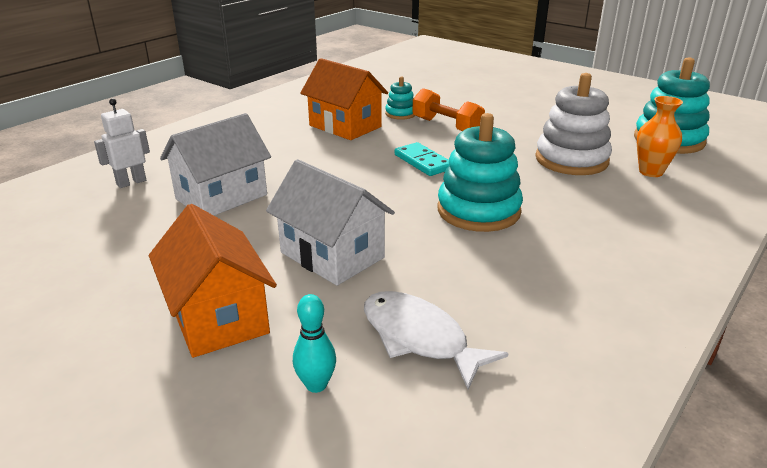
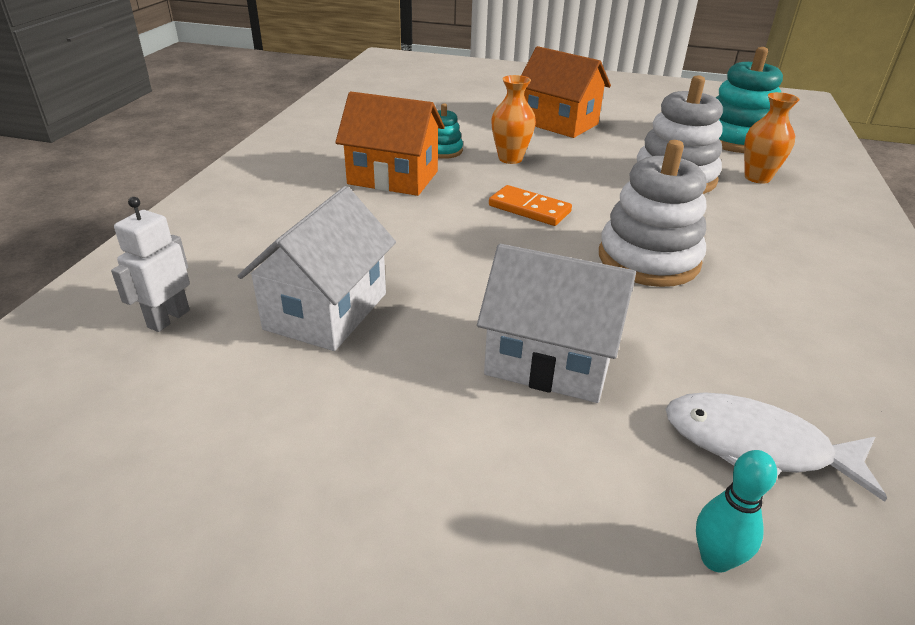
camera: 25 degrees left, 5 degrees up
(218, 317) = (498, 500): orange house -> orange house (559, 123)
(423, 162) = (529, 209): turquoise domino -> orange domino
(446, 126) = (510, 159): orange dumbbell -> orange vase
(478, 211) = (648, 259): turquoise stacking toy -> white stacking toy

